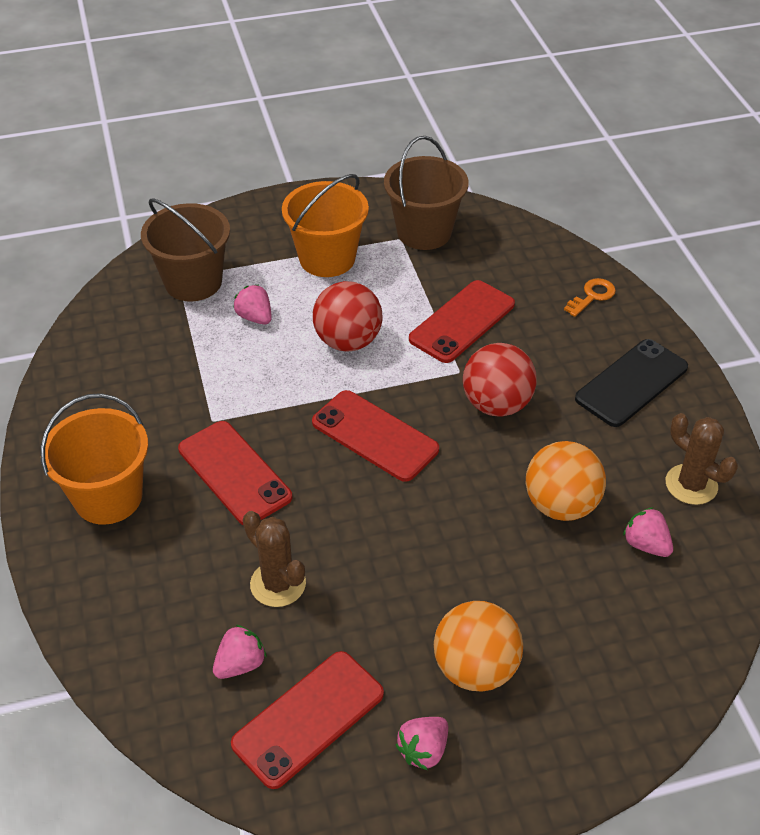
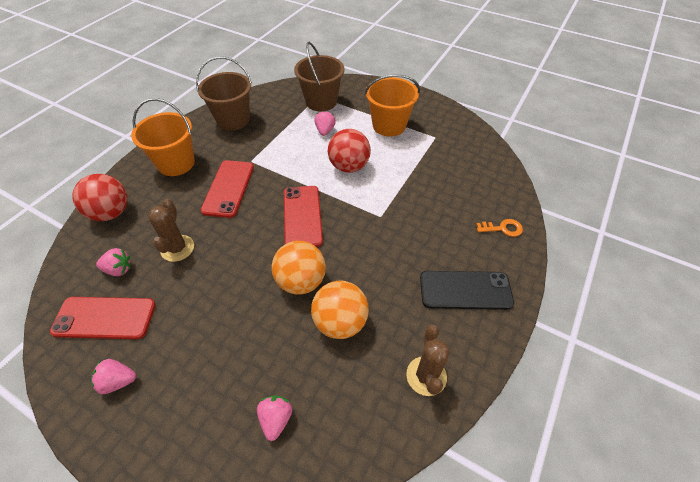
camera: 45 degrees right, 5 degrees up
(424, 232) = (451, 141): brown bucket -> brown bucket (233, 120)
(462, 322) = (413, 194): red phone -> none
(475, 668) = (191, 365): orange ball -> orange ball (301, 281)
(496, 404) = (377, 245): red ball -> red ball (111, 213)
(646, 544) = (355, 385): pink strawberry -> pink strawberry (276, 419)

